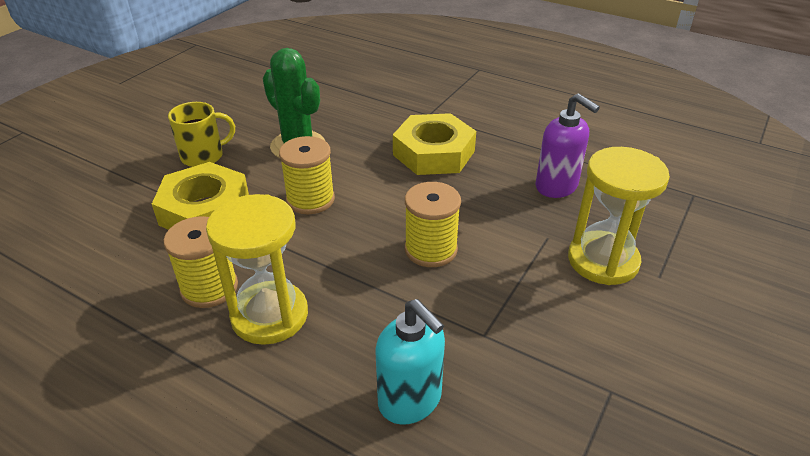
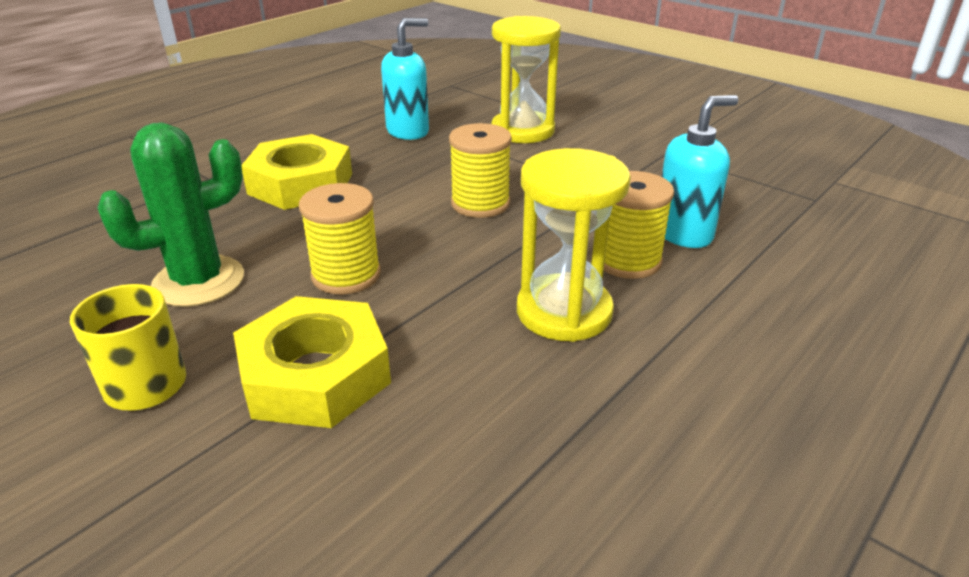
camera: 80 degrees left, 5 degrees down
(209, 287) = (503, 363): yellow spool -> yellow spool (627, 260)
(557, 186) = (408, 131): purple soap dispenser -> turquoise soap dispenser

